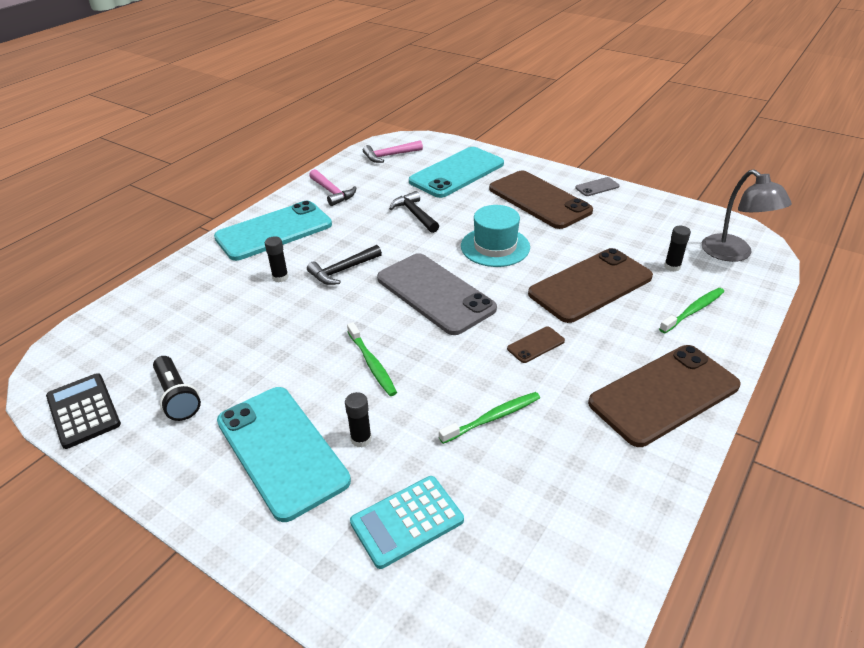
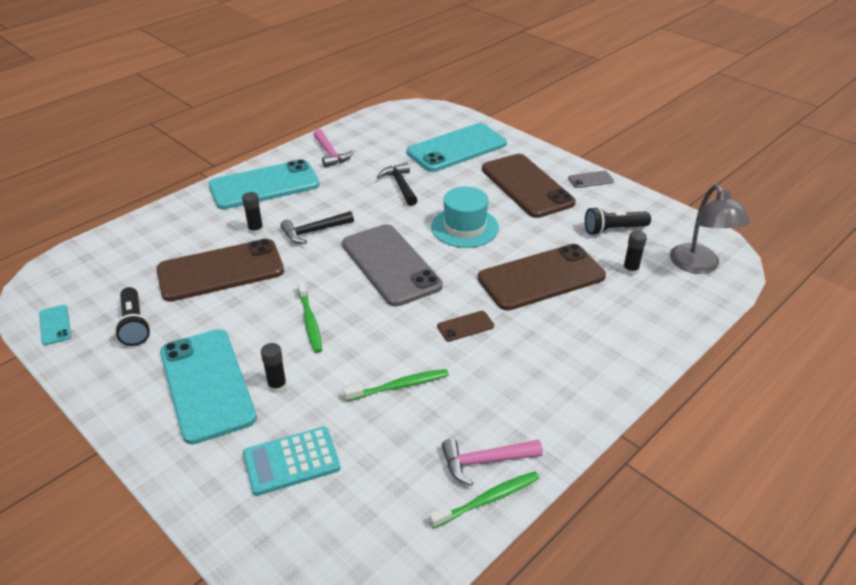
camera: 10 degrees right, 0 degrees up
(83, 411) = (55, 325): black calculator -> turquoise phone
(389, 156) = (398, 123): pink hammer -> pink hammer (485, 461)
(639, 231) = (613, 230): none -> black flashlight
(663, 394) = (566, 390): brown phone -> brown phone (220, 270)
(693, 311) = (631, 316): green toothbrush -> green toothbrush (487, 500)

